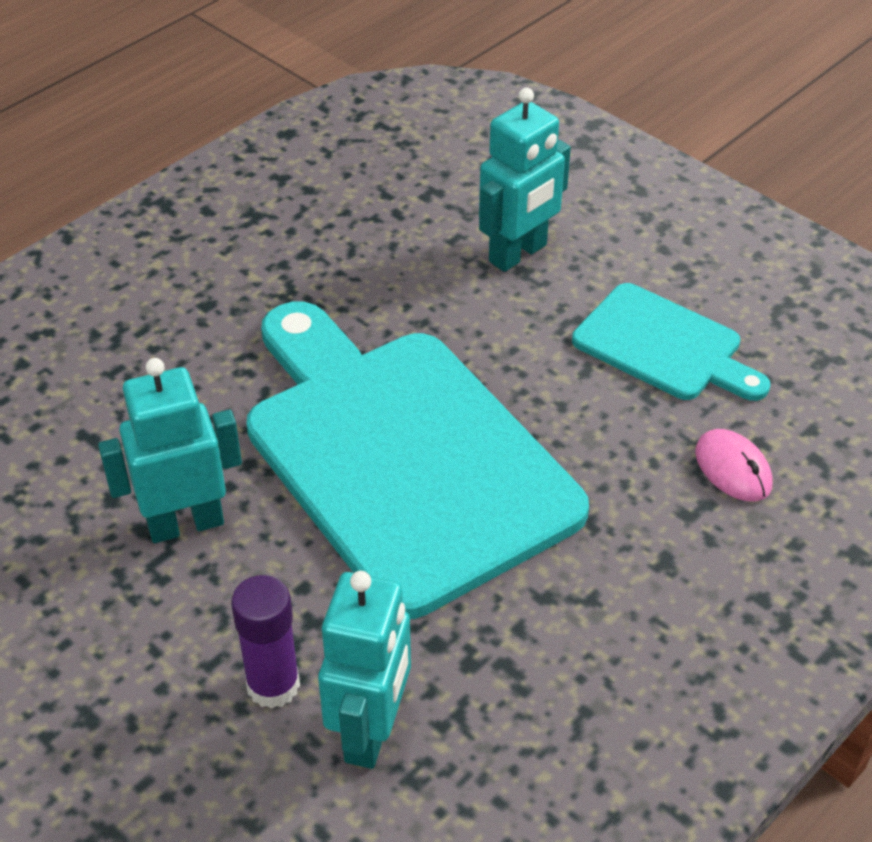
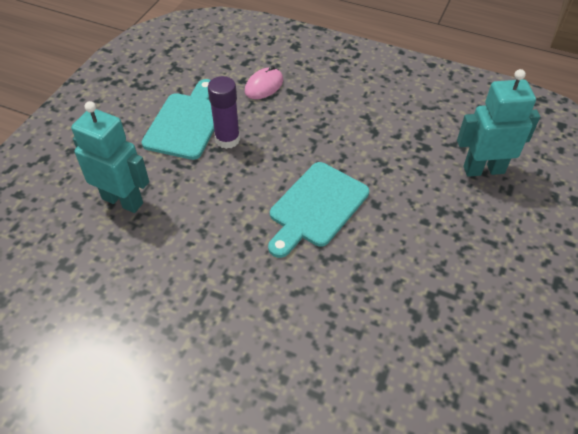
camera: 110 degrees left, 5 degrees up
(185, 523) = (417, 291): turquoise robot -> none
(273, 685) = (486, 212): purple glue stick -> purple glue stick (227, 139)
(402, 456) = (316, 207): turquoise cutting board -> turquoise cutting board, size x0.50

